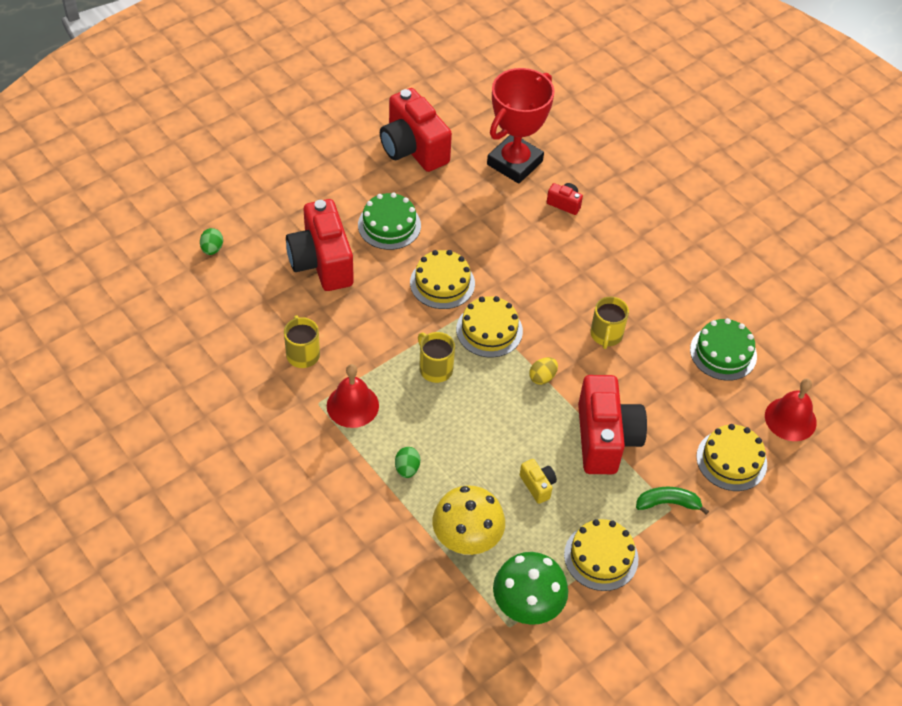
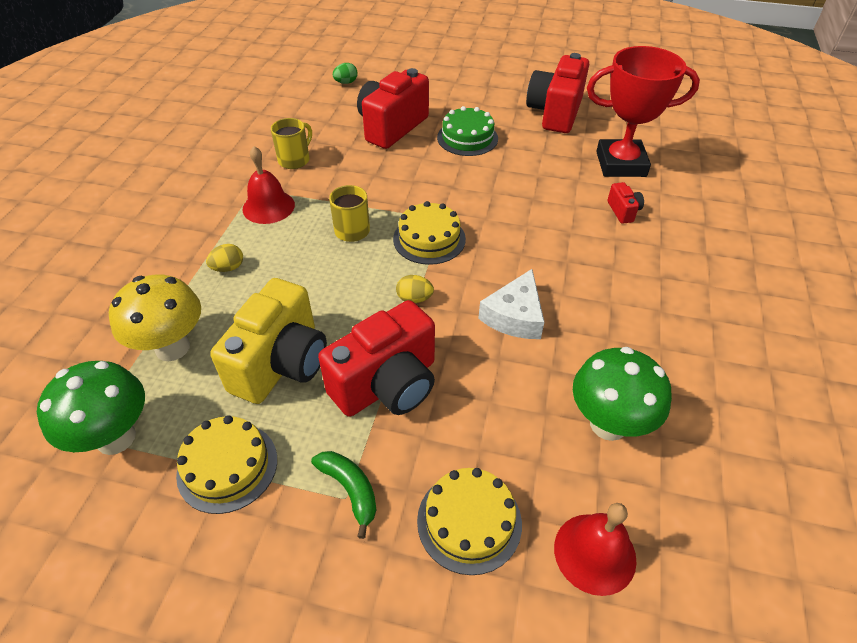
camera: 55 degrees right, 5 degrees down
(407, 469) = (228, 268): green egg -> yellow egg
(442, 283) = (446, 189): yellow cake -> none
(537, 485) = (281, 363): yellow camera -> yellow camera, size x2.29
(606, 335) = (515, 316): yellow mug -> white cheese
(723, 353) = (608, 424): green cake -> green mushroom

